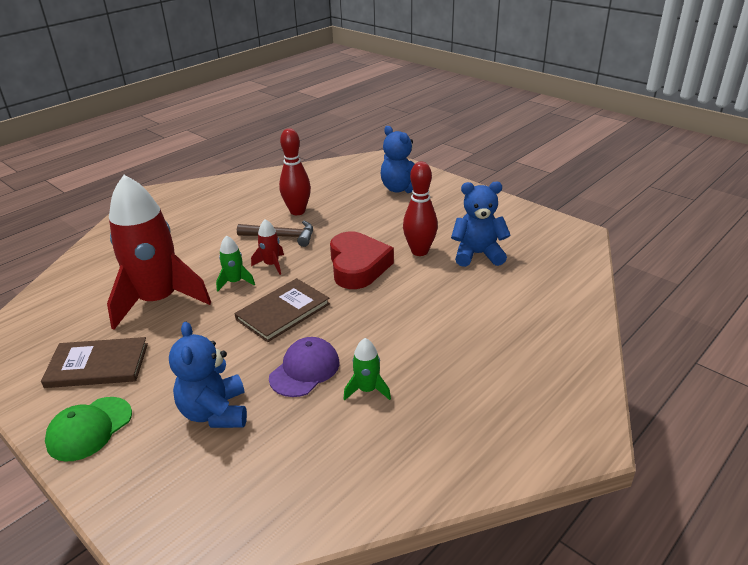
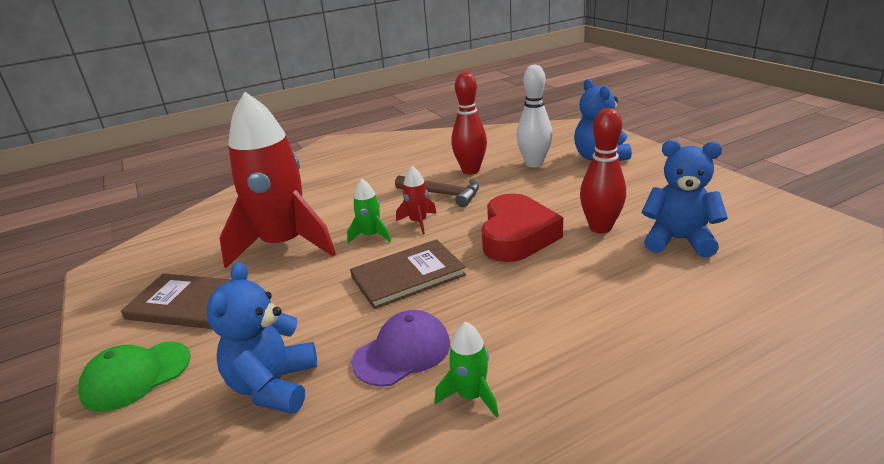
camera: 20 degrees right, 5 degrees down
(350, 200) = (534, 164): none -> white bowling pin

